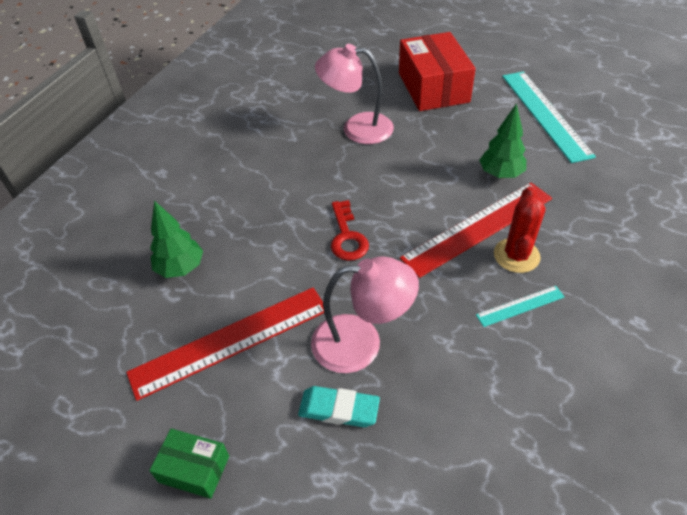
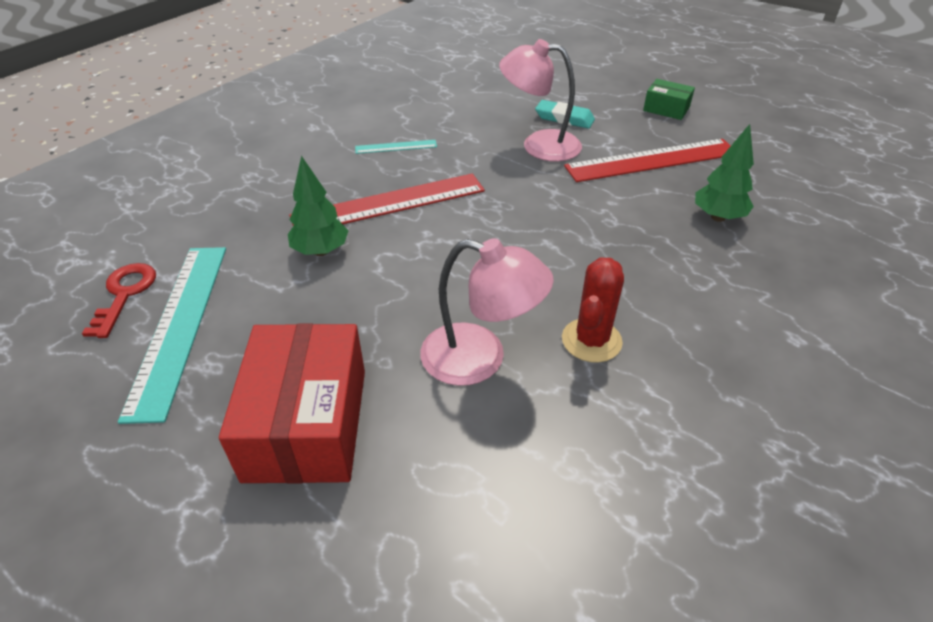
camera: 170 degrees left, 5 degrees down
(347, 236) = (533, 217): red key -> red key (124, 294)
(516, 255) = (370, 177): red cactus -> red cactus (591, 340)

